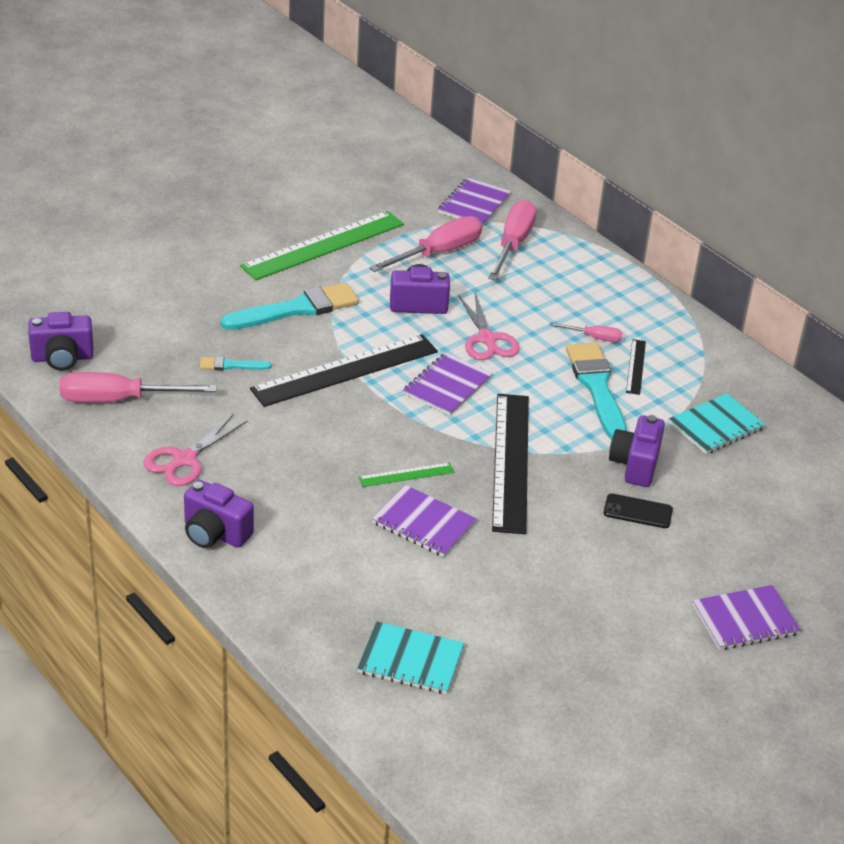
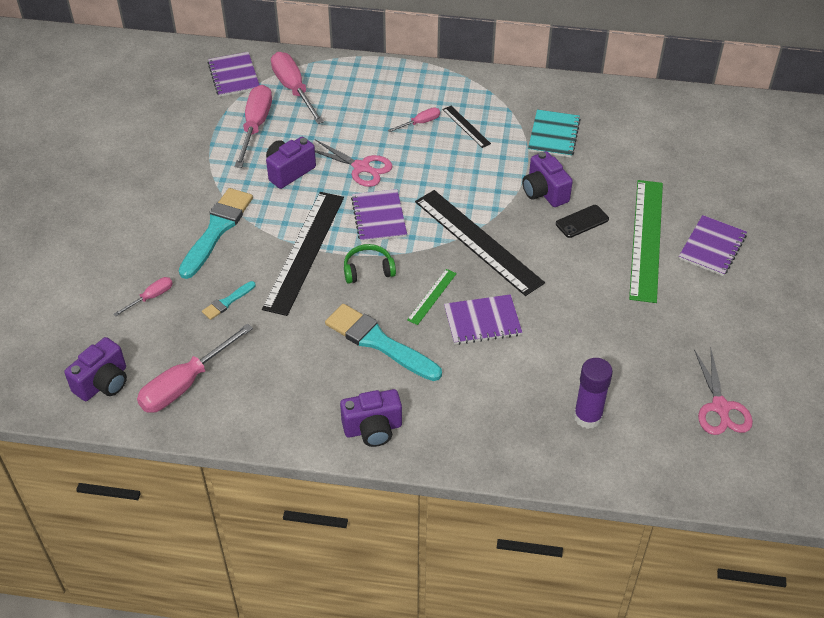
camera: 40 degrees left, 10 degrees up
(178, 323) = (151, 297): none -> pink screwdriver
(184, 459) = (286, 393): pink scissors -> pink scissors (720, 407)
(323, 245) = (174, 170): green ruler -> green ruler (646, 239)
(379, 418) = (368, 270): none -> green headphones
(410, 660) = (587, 417): turquoise notebook -> purple glue stick
(596, 387) = (462, 156): turquoise brush -> turquoise brush (378, 342)

